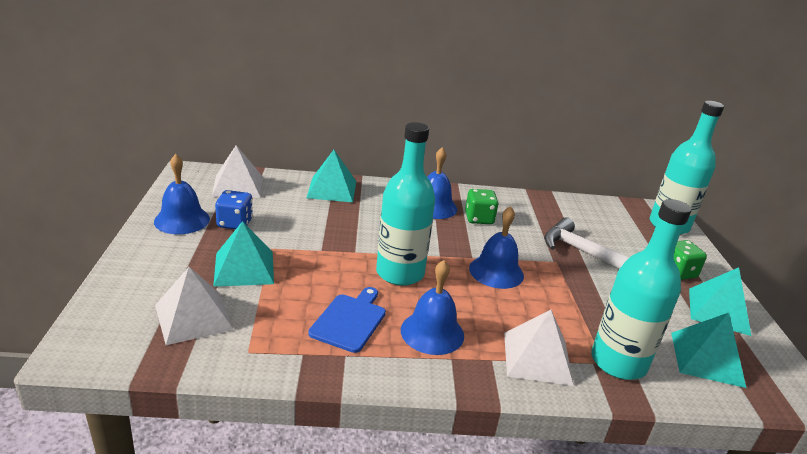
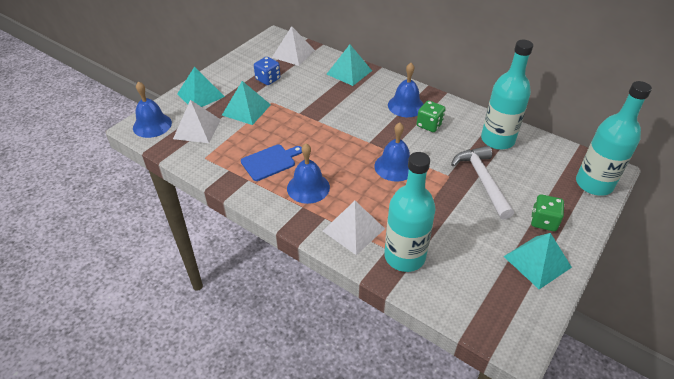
camera: 40 degrees right, 15 degrees up
(182, 220) = (242, 68): blue bell -> blue bell (152, 125)
(400, 273) = (330, 144): turquoise bottle -> turquoise bottle (497, 140)
(707, 359) = (475, 285): turquoise pyramid -> turquoise pyramid (200, 95)

